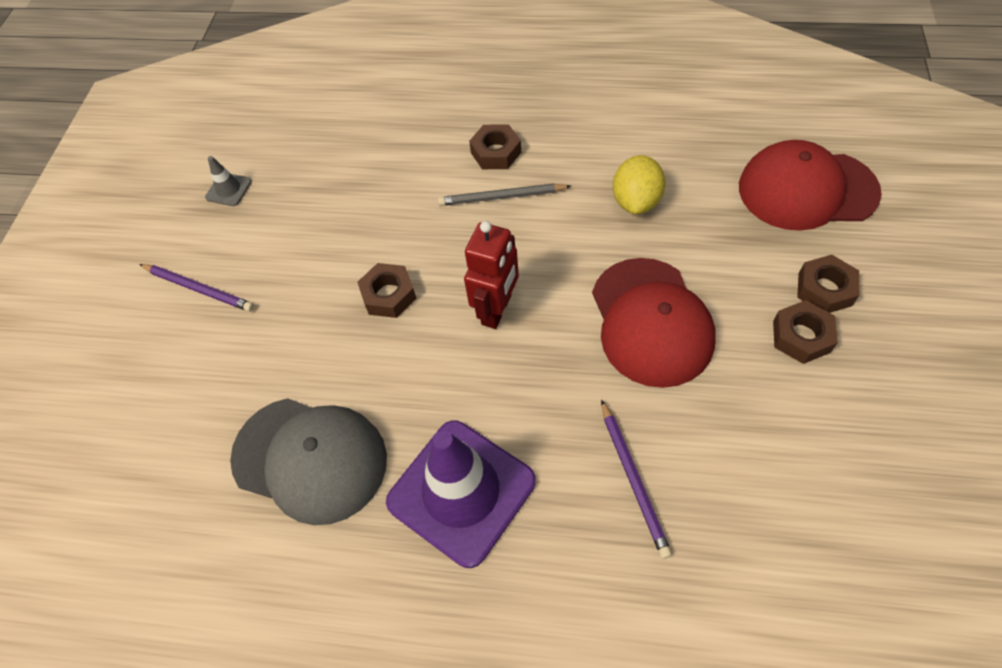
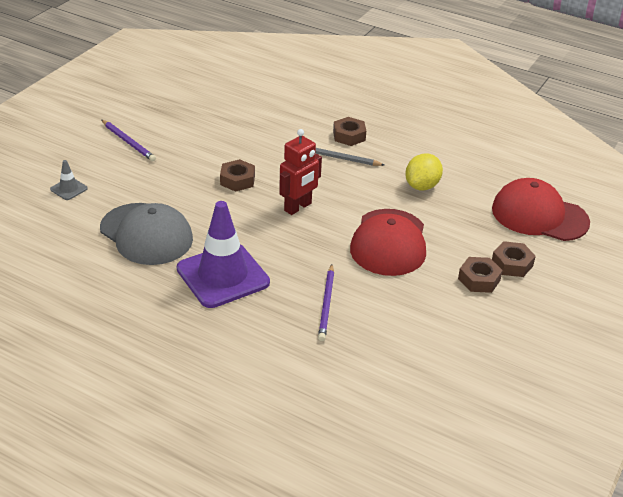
camera: 15 degrees right, 20 degrees down
(229, 189) = (173, 103): grey traffic cone -> grey traffic cone (69, 189)

